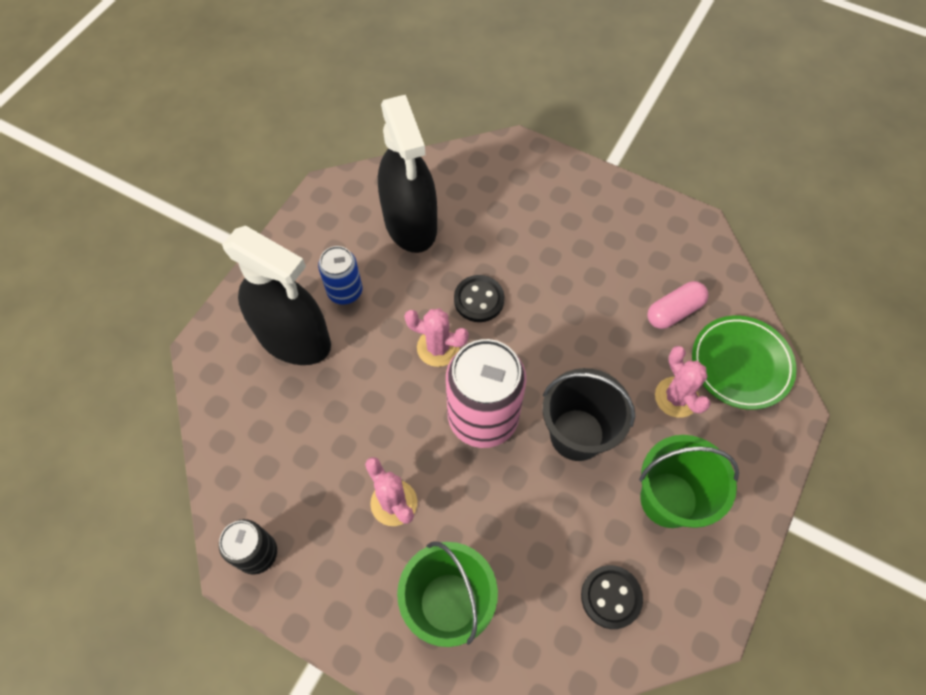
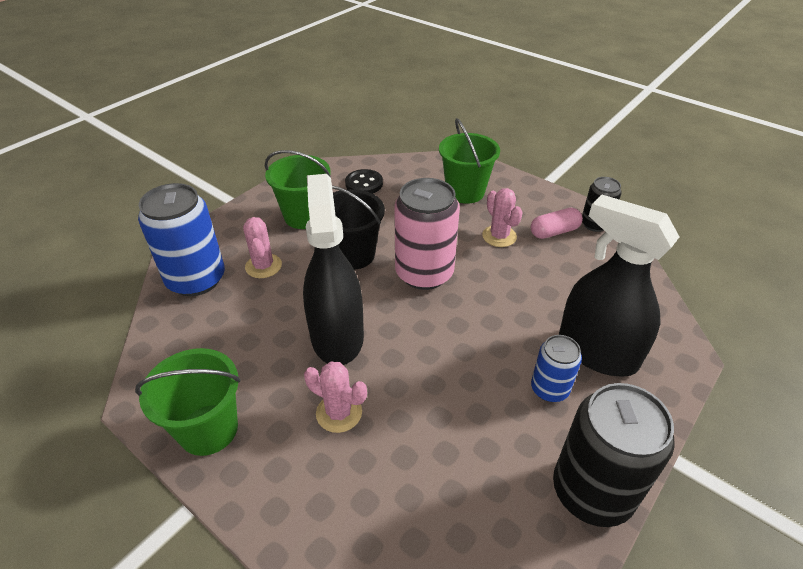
camera: 170 degrees left, 20 degrees down
(320, 213) = (592, 491): none -> black can
(410, 223) = (473, 458): black spray bottle -> black spray bottle (337, 336)
(438, 347) = (455, 325): pink cactus -> pink cactus (339, 413)
(479, 300) = (408, 361): black button -> none
(628, 213) = (208, 429): none -> green bucket
(674, 311) = (224, 324): pink capsule -> pink capsule (554, 232)
(741, 364) = (196, 279): green plate -> blue can

